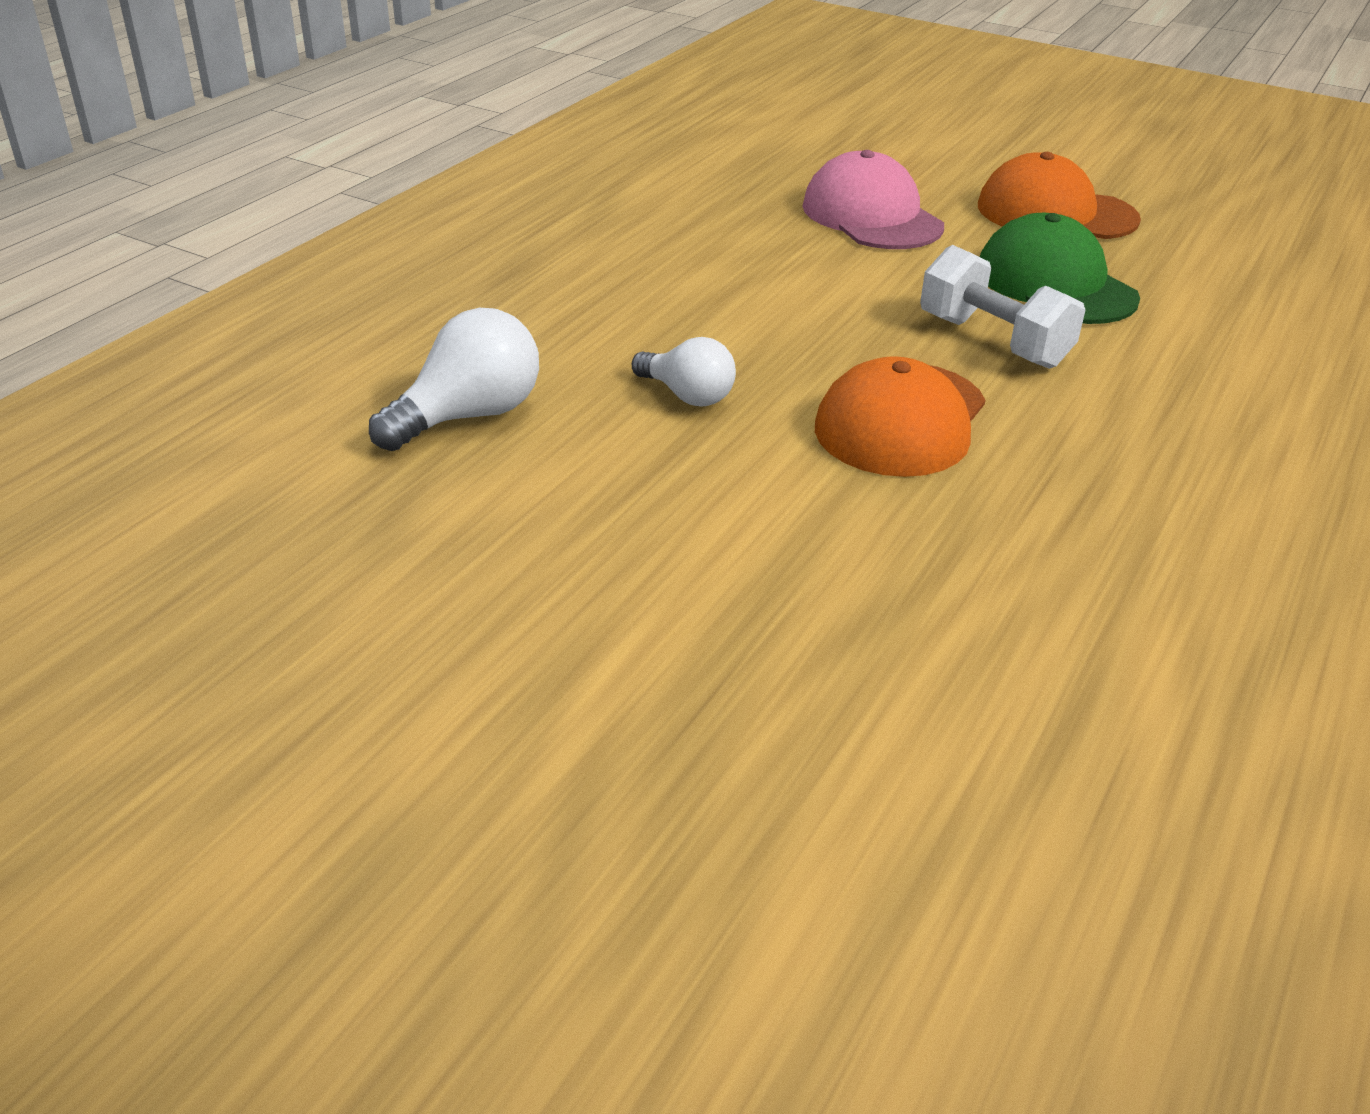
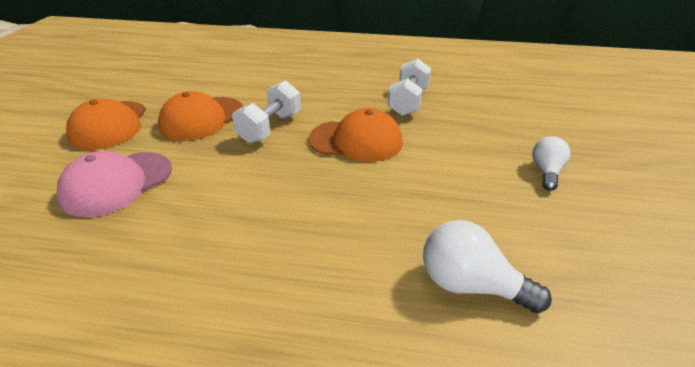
camera: 110 degrees left, 0 degrees up
(687, 395) = (381, 204): white light bulb -> white light bulb (546, 172)
(1055, 284) = (202, 118): green cap -> orange cap
(1064, 539) = (408, 102): none -> white dumbbell

